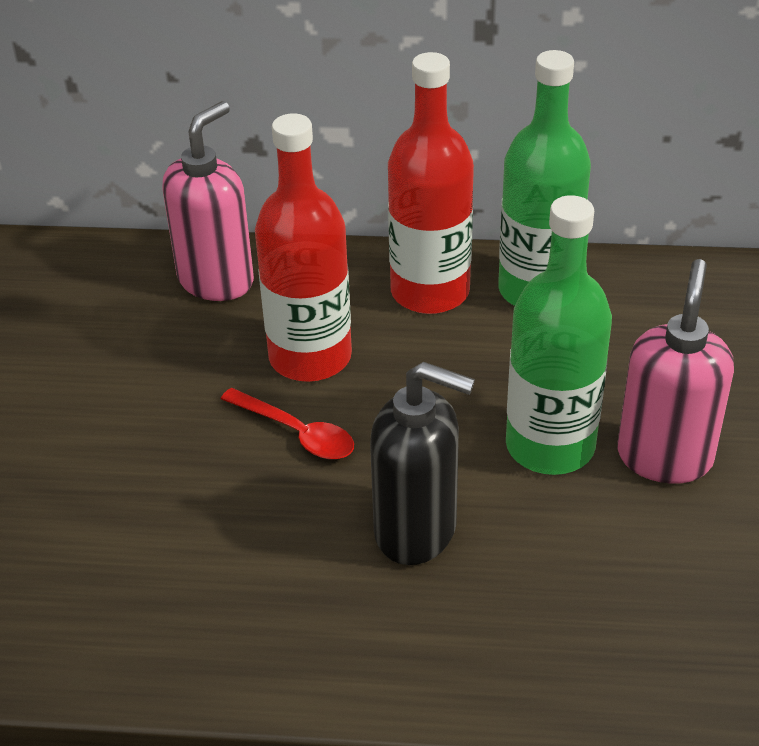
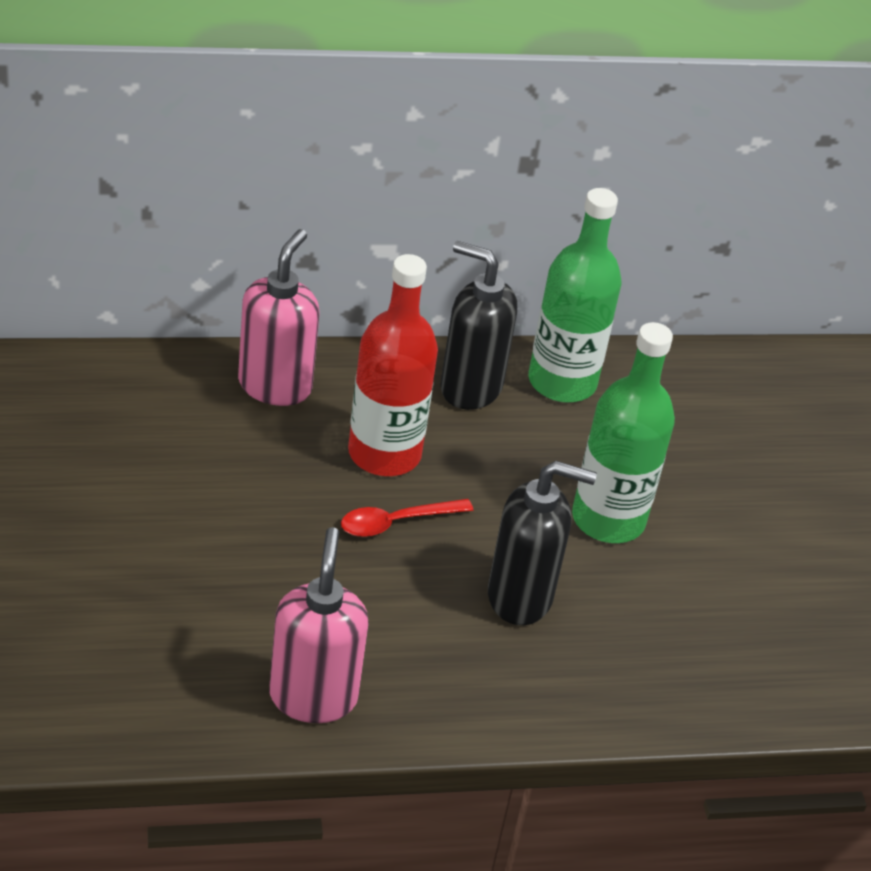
camera: 20 degrees left, 0 degrees up
(297, 433) = (396, 522): red spoon -> red spoon turned 135 degrees clockwise
(430, 292) = (470, 388): red bottle -> black soap dispenser
(664, 456) = (700, 522): pink soap dispenser -> pink soap dispenser (313, 696)

